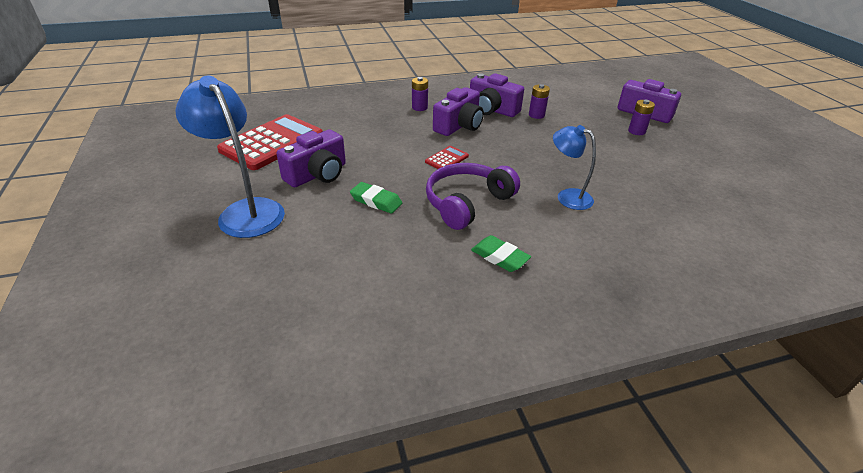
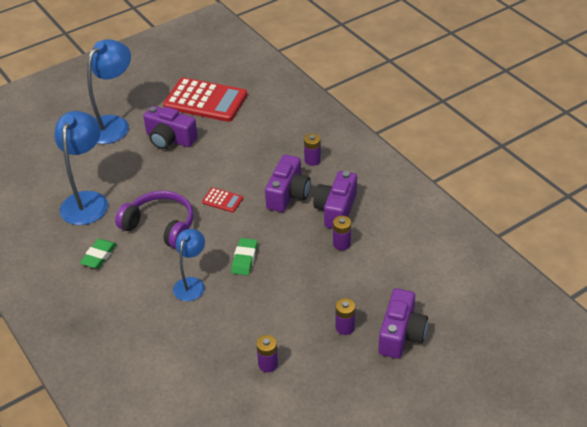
camera: 75 degrees right, 5 degrees up
(376, 201) = (146, 178): green eraser -> green eraser (244, 259)
(386, 254) = (87, 200): none -> blue lamp
(459, 126) = (288, 194): purple camera -> purple camera turned 90 degrees counterclockwise
(681, 172) = (268, 364): none -> purple battery

